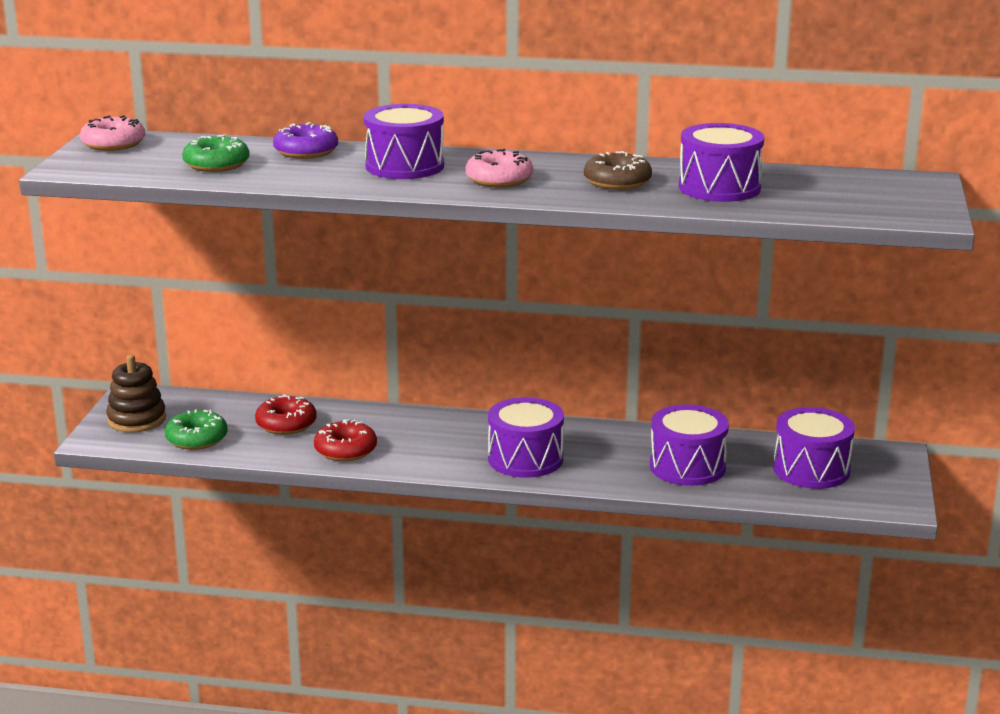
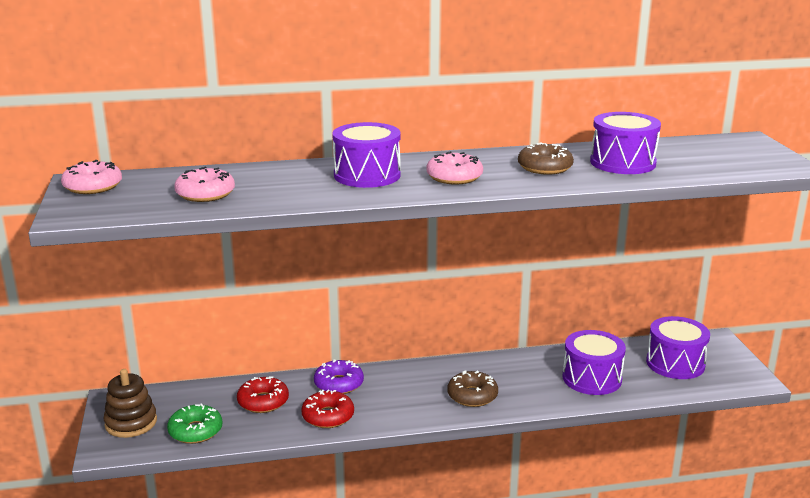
camera: 20 degrees left, 0 degrees up
(216, 164) = (205, 194): green donut -> pink donut
(306, 151) = (272, 173): purple donut -> purple donut (339, 384)
(525, 459) = (472, 396): purple drum -> brown donut

